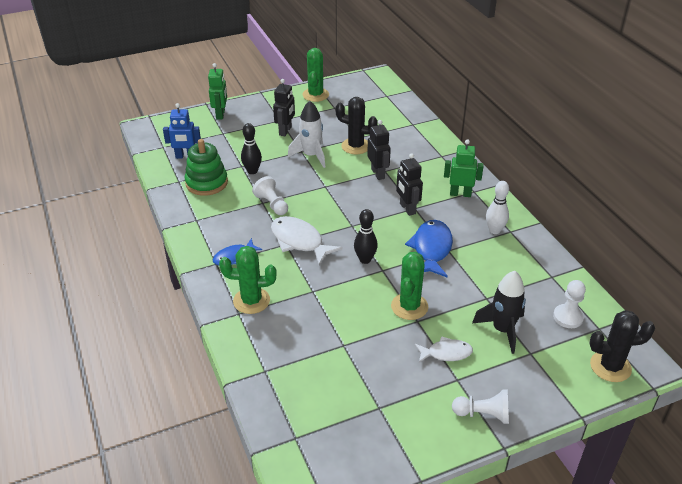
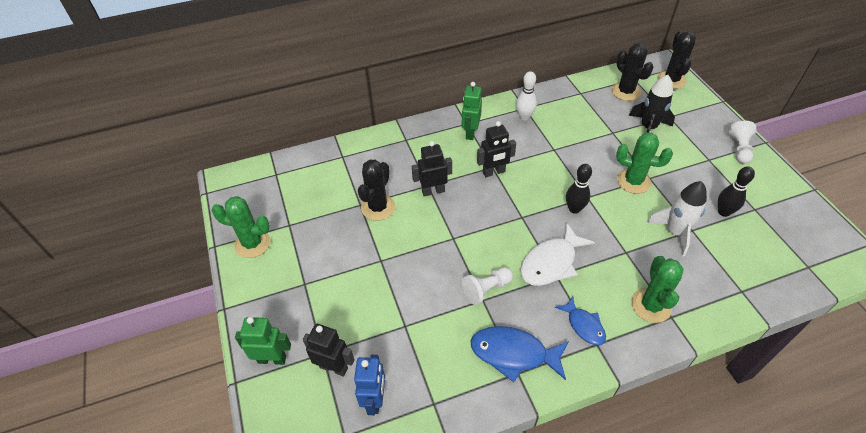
camera: 85 degrees left, 10 degrees up
(206, 183) = (440, 366): green stacking toy -> none
(252, 171) = (418, 312): black bowling pin -> black bowling pin (723, 212)
(285, 131) = (332, 277): black robot -> black robot (334, 367)
(311, 156) = (392, 250): white rocket -> white rocket (675, 232)
(431, 249) = (554, 160): blue fish -> blue fish (513, 354)
(446, 353) = (682, 163): white fish -> none
(568, 317) = (625, 91): white pawn -> black cactus

